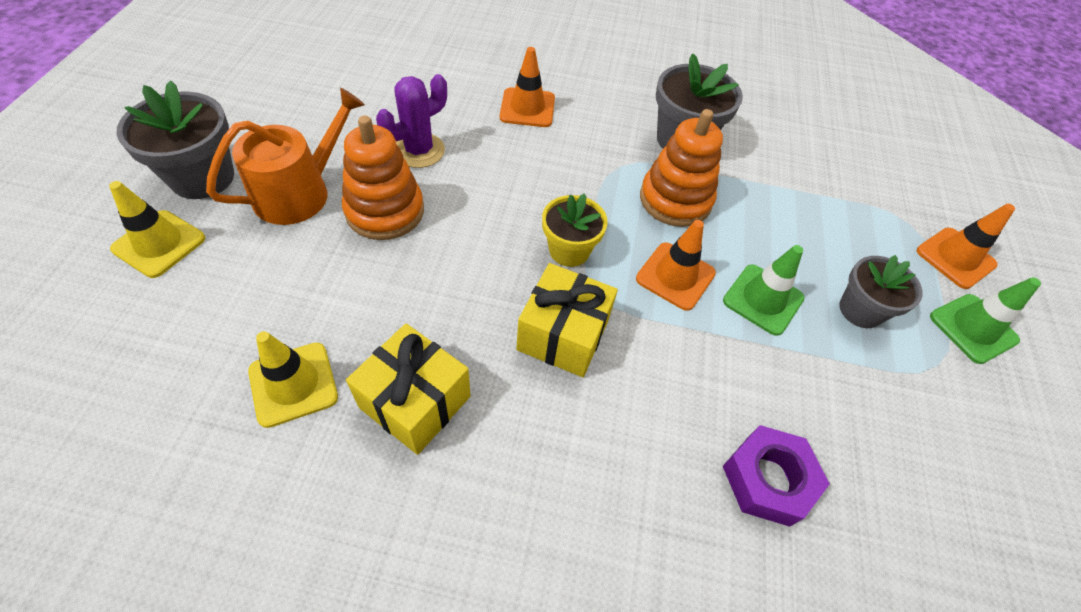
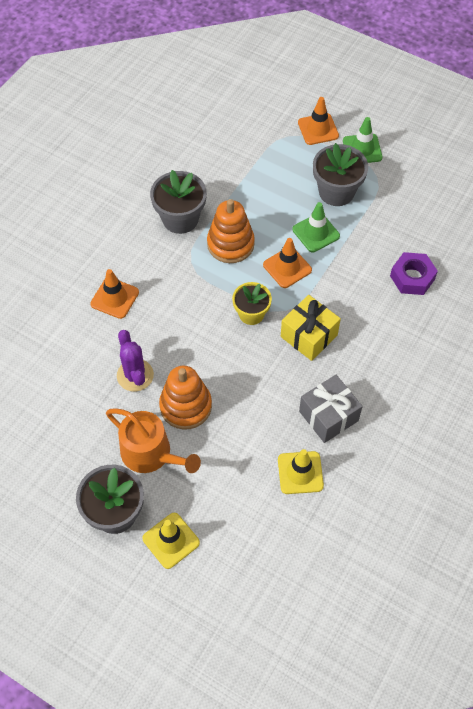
camera: 65 degrees left, 5 degrees up
(300, 192) = (151, 453): orange watering can -> orange watering can turned 150 degrees clockwise
(415, 402) = (328, 416): yellow gift -> grey gift
(860, 310) = (336, 192): grey flower pot -> grey flower pot, size x1.50

